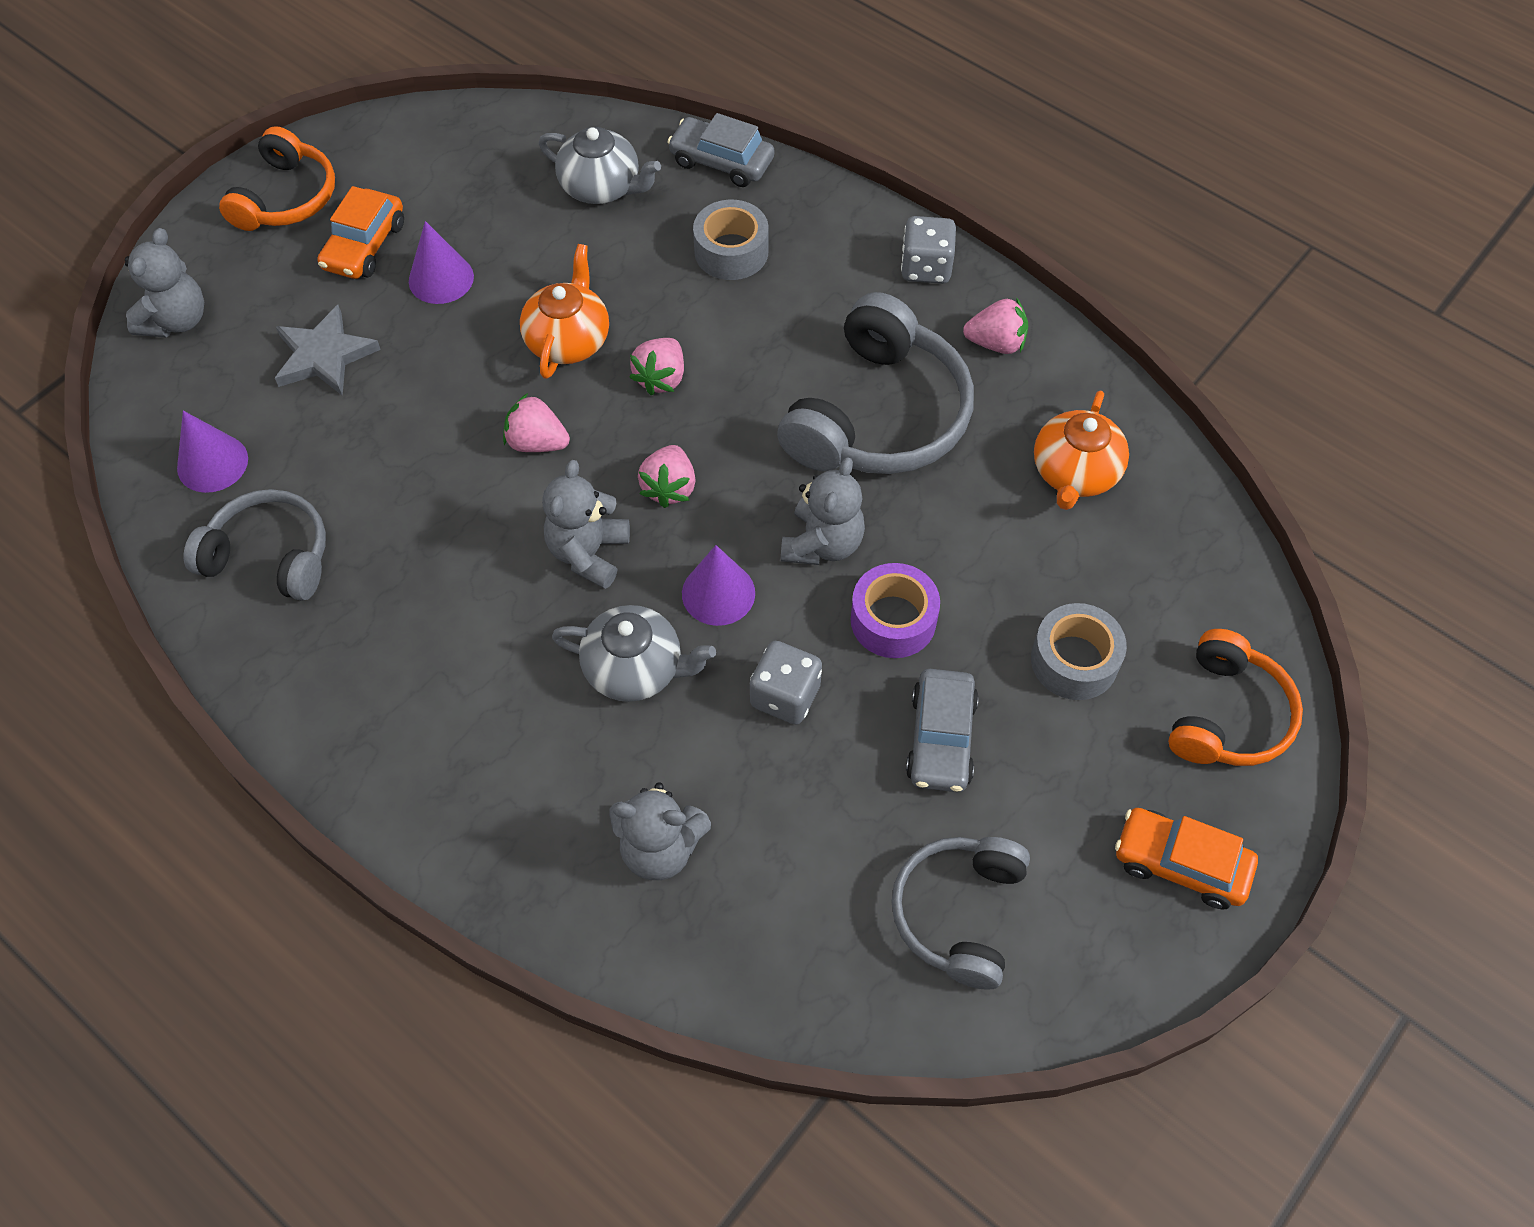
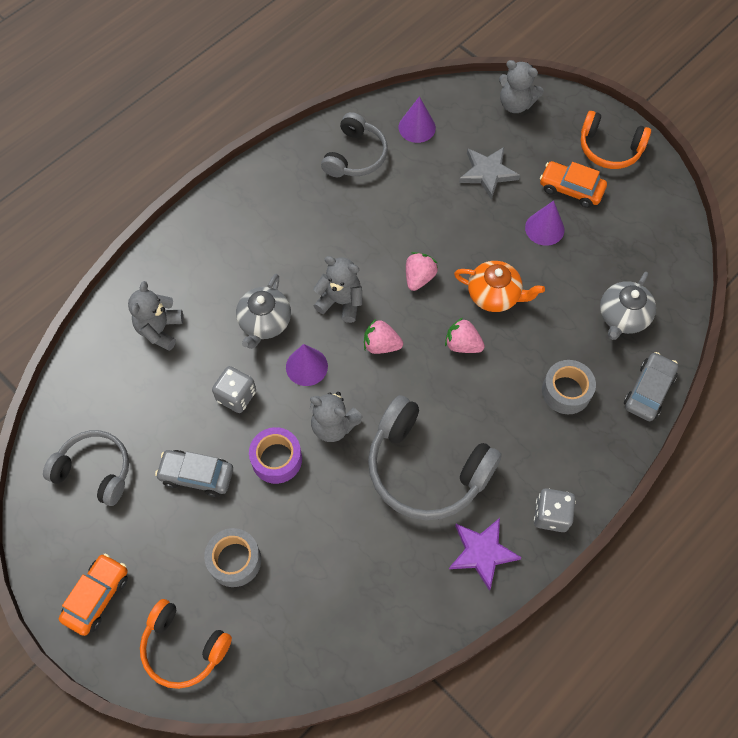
camera: 95 degrees right, 5 degrees up
(996, 343) = (482, 552): pink strawberry -> purple star
(1074, 473) = (371, 586): orange teapot -> none

